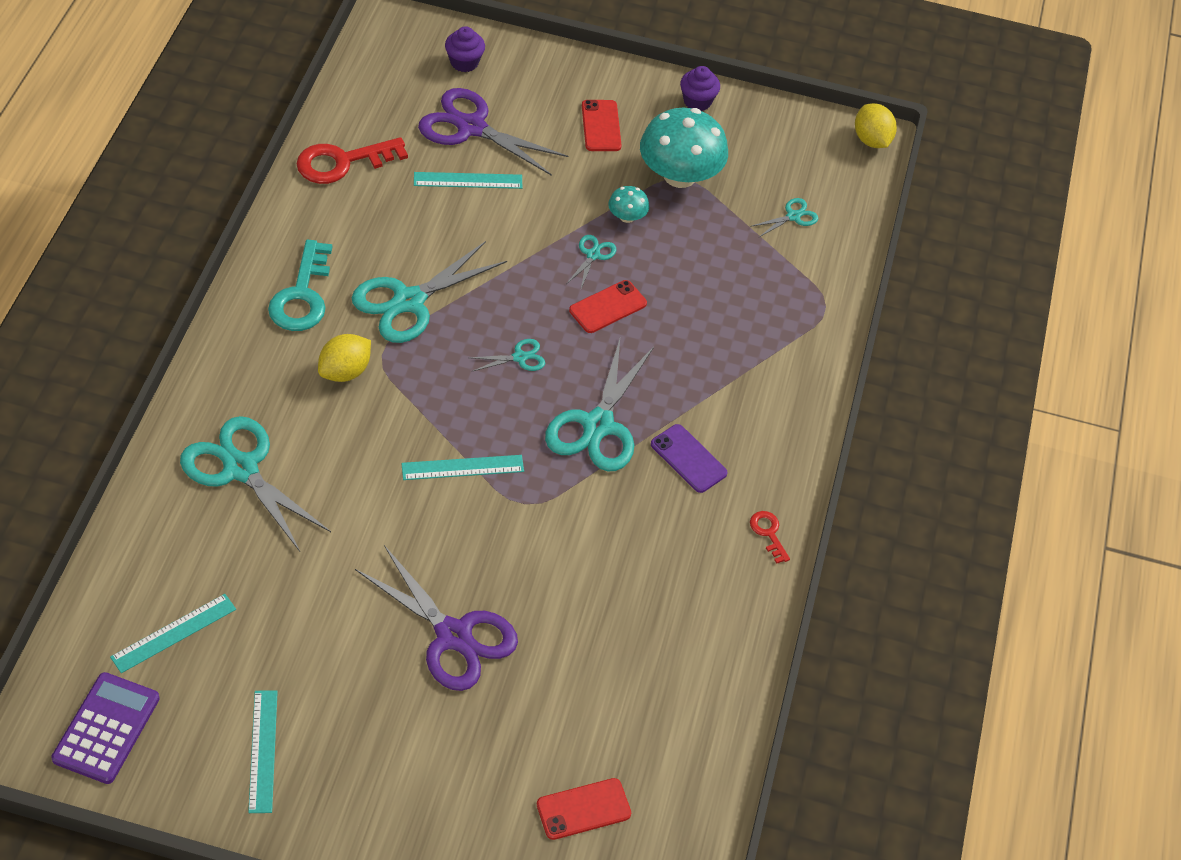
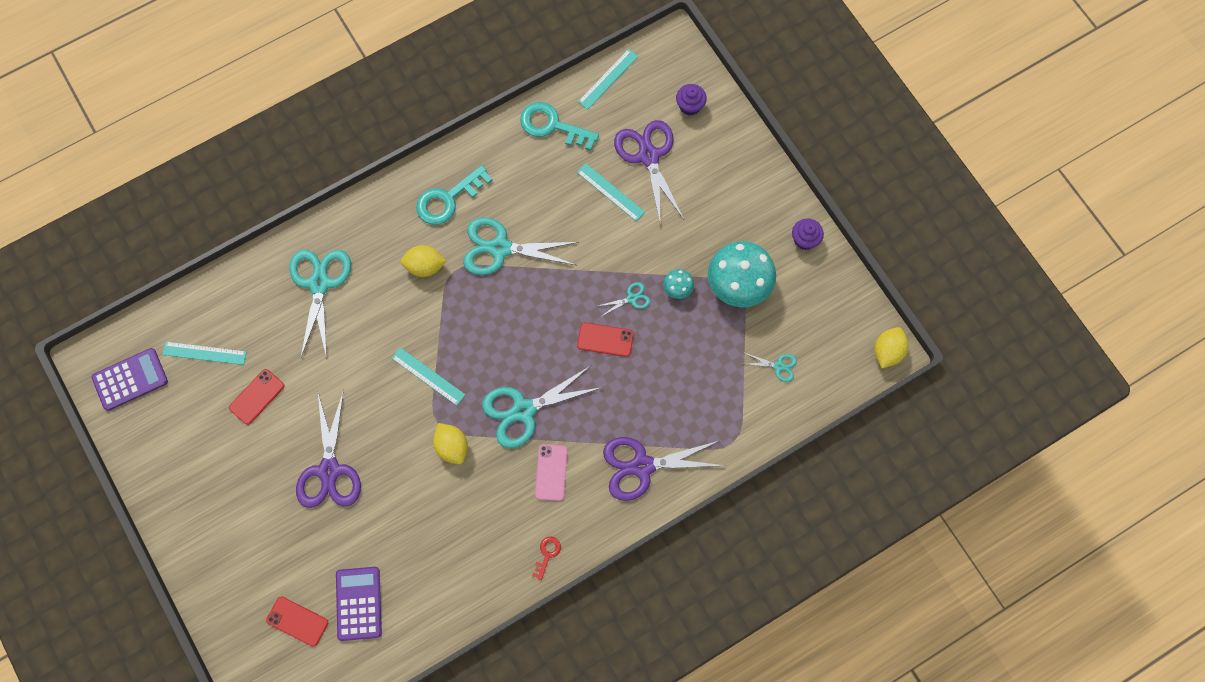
camera: 50 degrees right, 20 degrees up
(263, 751) = (185, 454): turquoise ruler -> turquoise ruler (608, 79)
(342, 162) = (552, 125): red key -> turquoise key
(520, 357) = (524, 333): turquoise scissors -> none
(562, 512) = (452, 447): none -> yellow lemon
(601, 126) = (726, 213): red phone -> red phone (257, 397)
(631, 735) = (359, 603): none -> purple calculator
(688, 459) = (551, 472): purple phone -> pink phone
(768, 388) = (642, 466): none -> purple scissors

